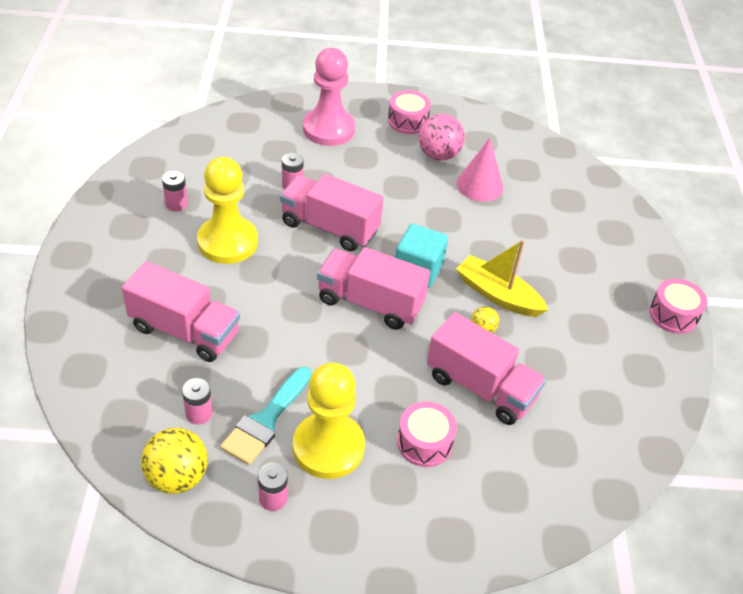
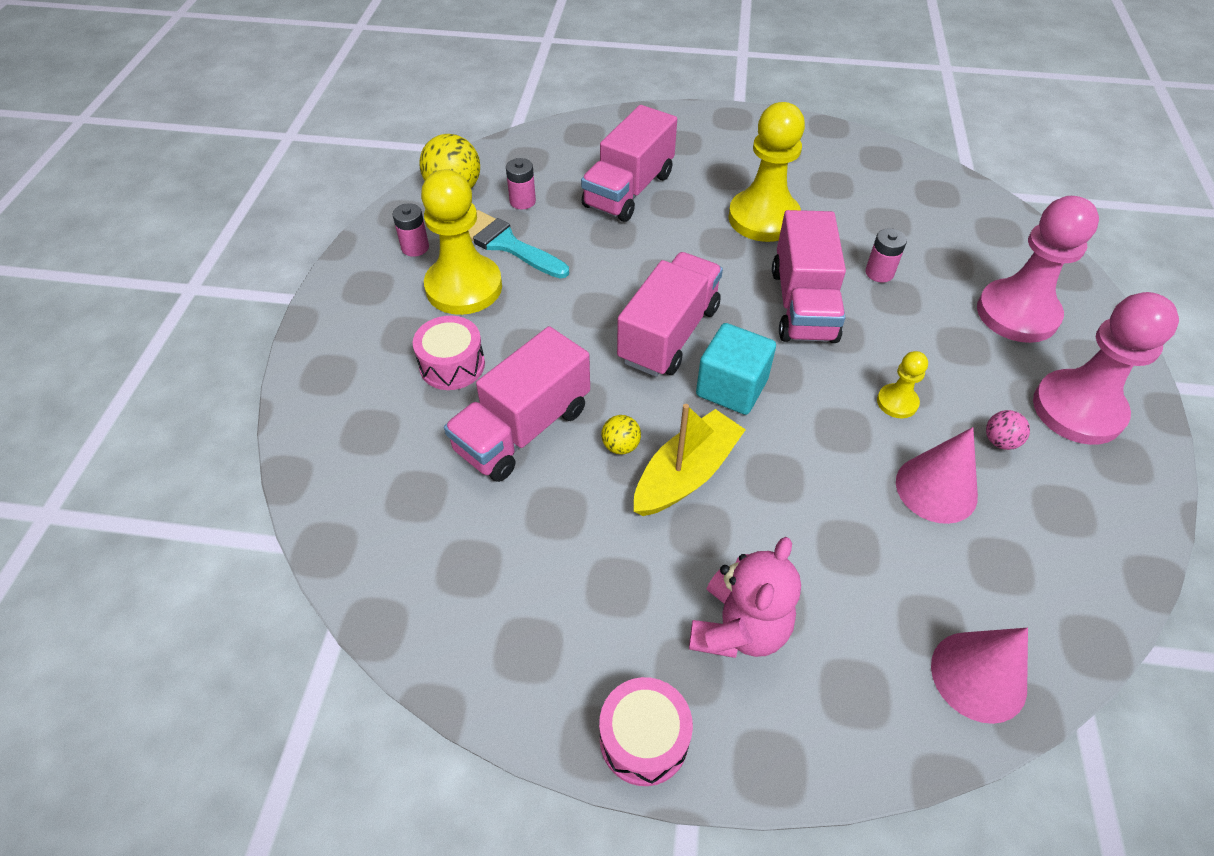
camera: 100 degrees right, 5 degrees up
(176, 204) = (821, 180): pink battery -> none
(330, 227) = (803, 304): pink truck -> pink truck turned 150 degrees clockwise
(408, 121) = (1078, 409): pink drum -> pink pawn
(416, 192) = (897, 402): none -> yellow pawn
(438, 155) = (1000, 441): pink ball -> pink ball, size x0.51
(590, 188) = (978, 676): none -> pink cone
(597, 274) = (739, 628): none -> pink teddy bear

